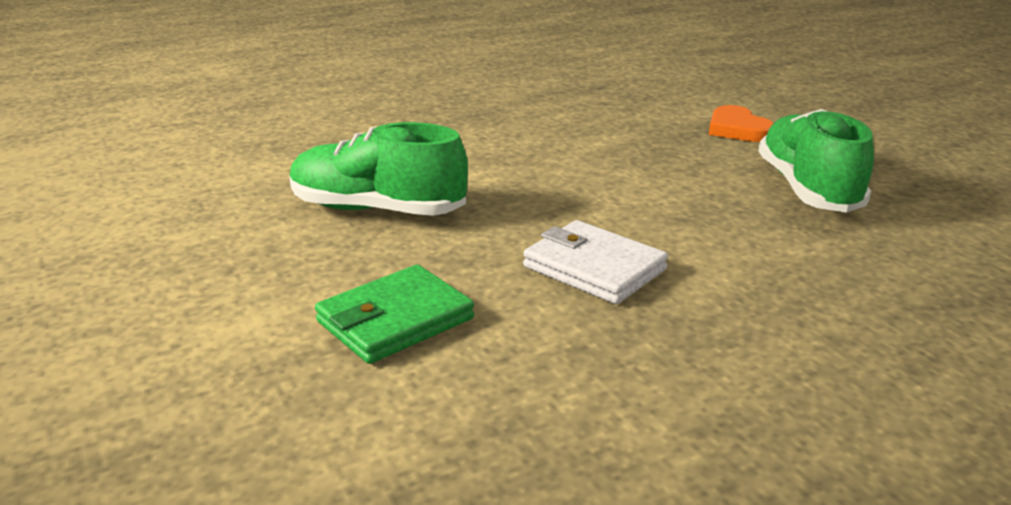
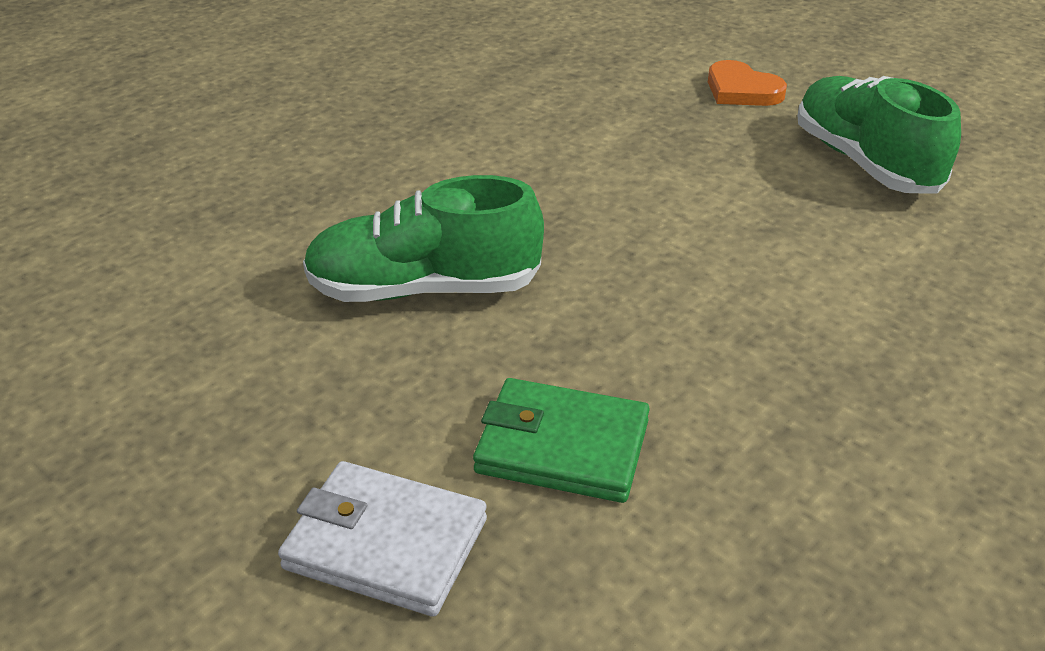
camera: 20 degrees left, 10 degrees up
(395, 320) = (562, 447): green wallet -> green wallet turned 75 degrees clockwise
(594, 268) = (724, 319): white wallet -> white wallet (386, 544)

